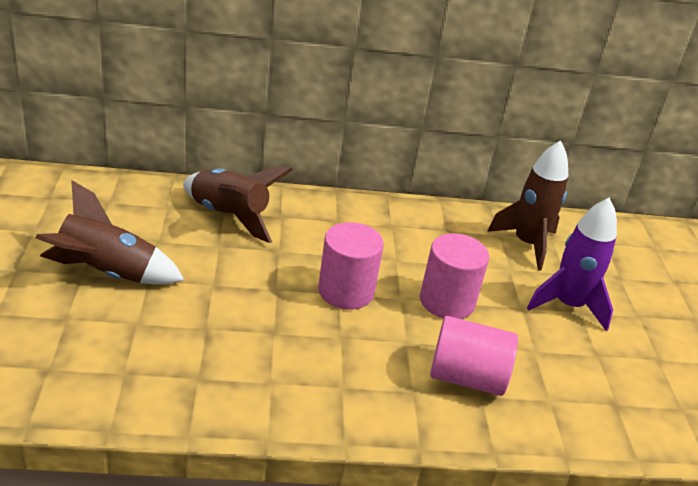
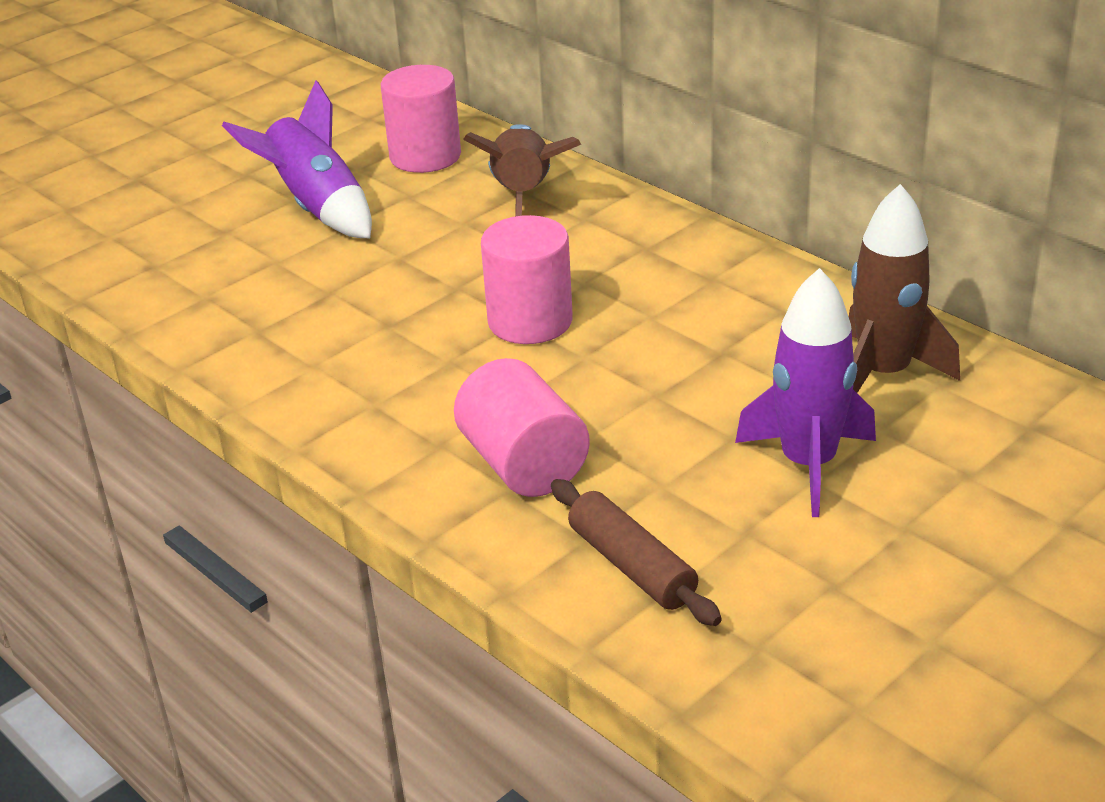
camera: 55 degrees right, 0 degrees up
(108, 273) = (317, 207): brown rocket -> purple rocket
(447, 301) = (638, 384): pink cylinder -> pink cylinder (425, 156)
(587, 402) = (632, 566): none -> brown rolling pin

